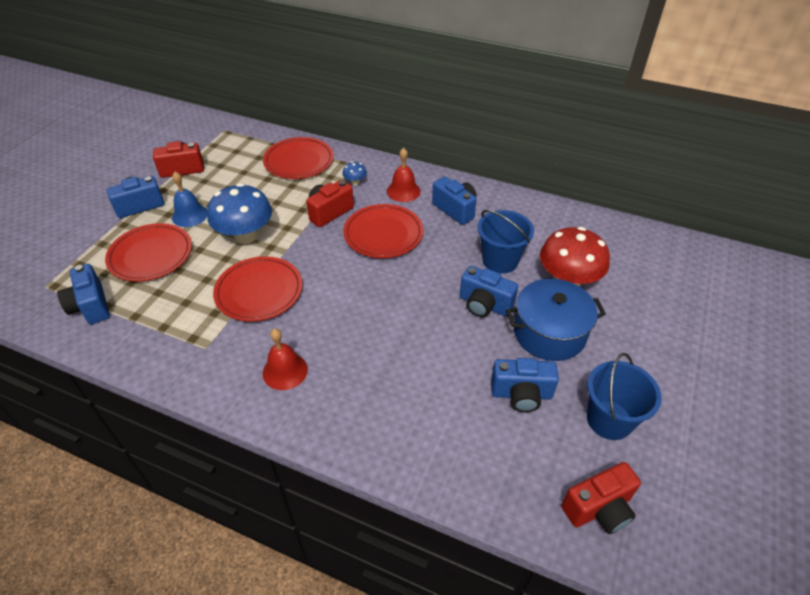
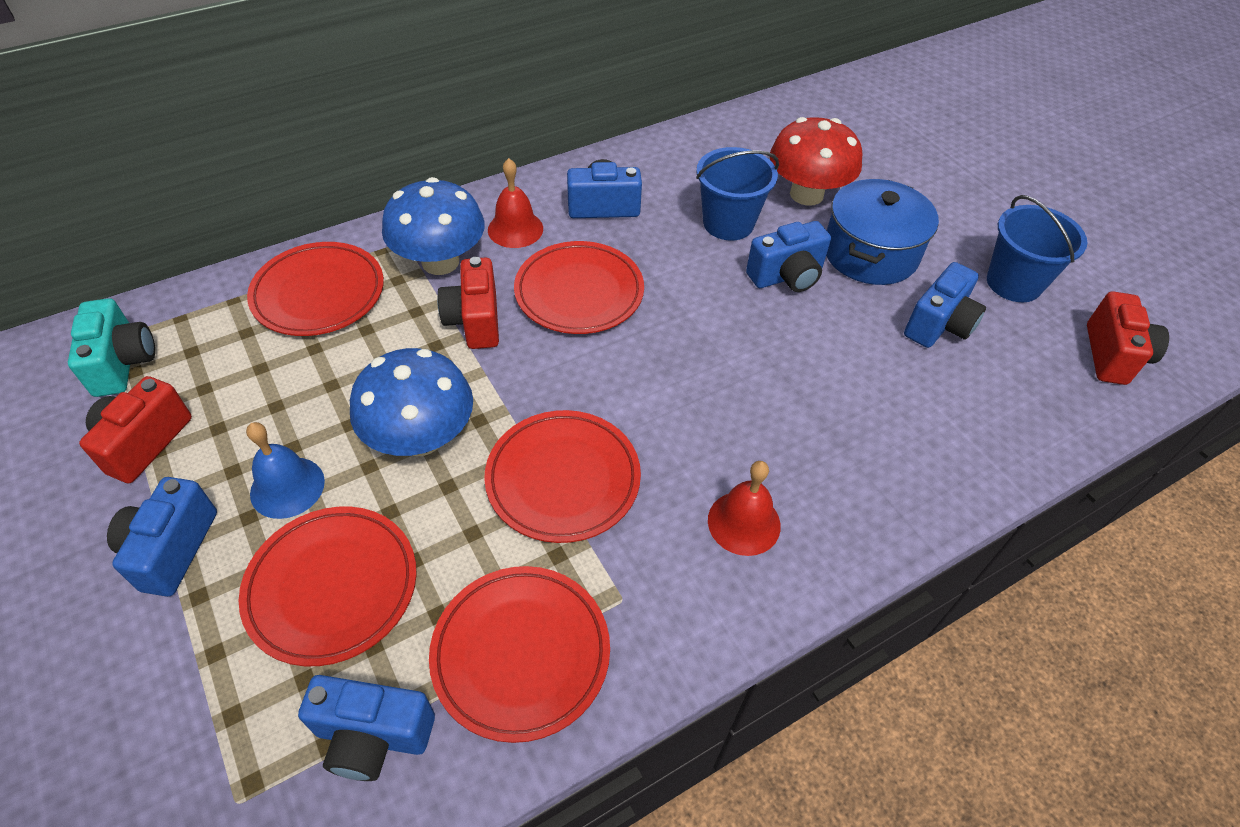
camera: 55 degrees left, 5 degrees up
(155, 329) = (521, 653): none -> red plate
(215, 140) = (123, 363): none -> turquoise camera
(355, 182) = (440, 262): blue mushroom -> blue mushroom, size x2.33

